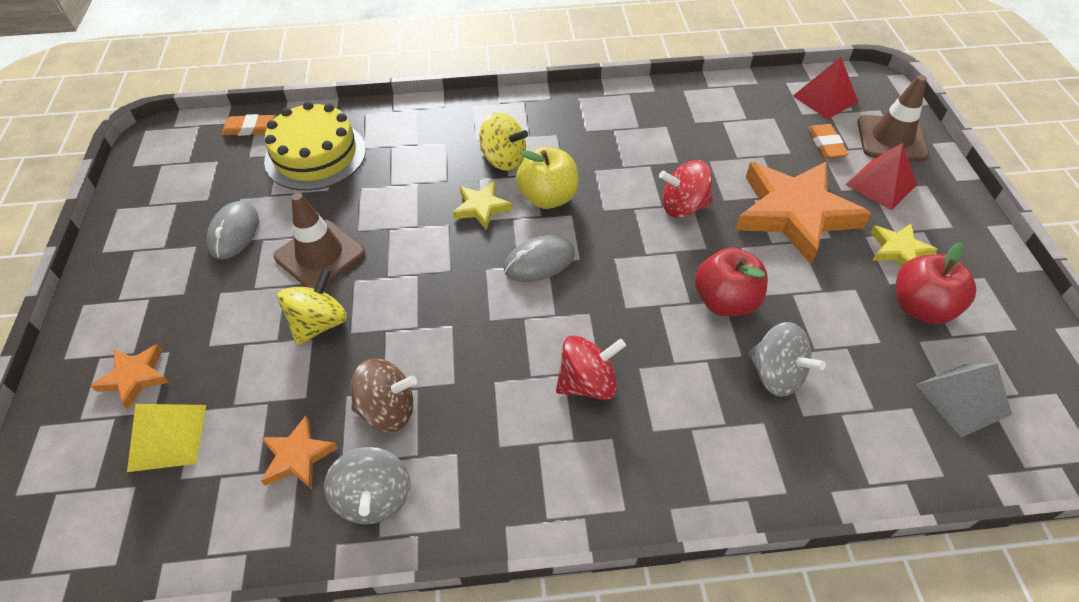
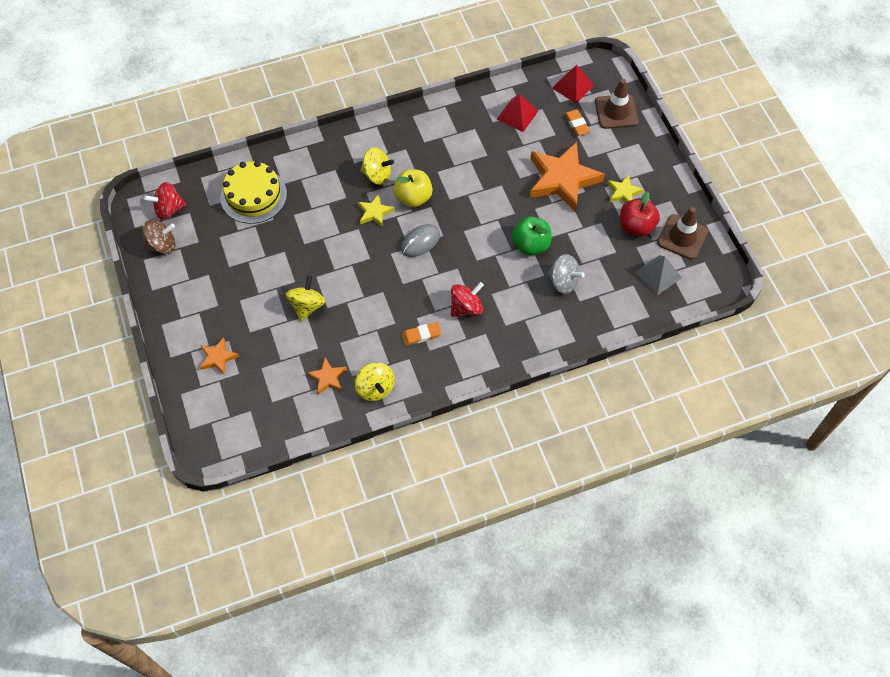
camera: 15 degrees left, 10 degrees up
(168, 437) = (254, 384): yellow pyramid -> none
(234, 232) = (228, 260): grey mouse -> none
(249, 129) = (199, 183): orange eraser -> orange eraser (421, 335)
(320, 255) = (288, 264): brown traffic cone -> brown traffic cone (682, 237)
(374, 498) = (375, 388): grey spinning top -> yellow spinning top
(387, 410) = (365, 344): brown spinning top -> brown spinning top (162, 245)
(683, 207) = (496, 187): red spinning top -> red spinning top (169, 209)
(725, 301) = (530, 245): red apple -> green apple
(881, 184) = (611, 148): red pyramid -> red pyramid (517, 115)

